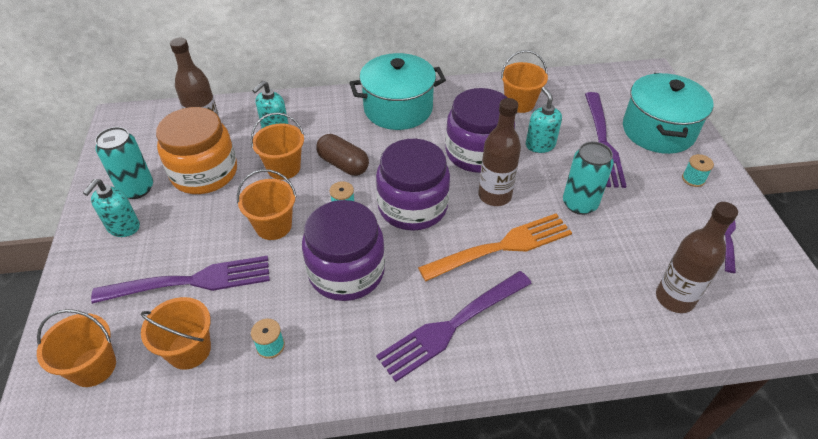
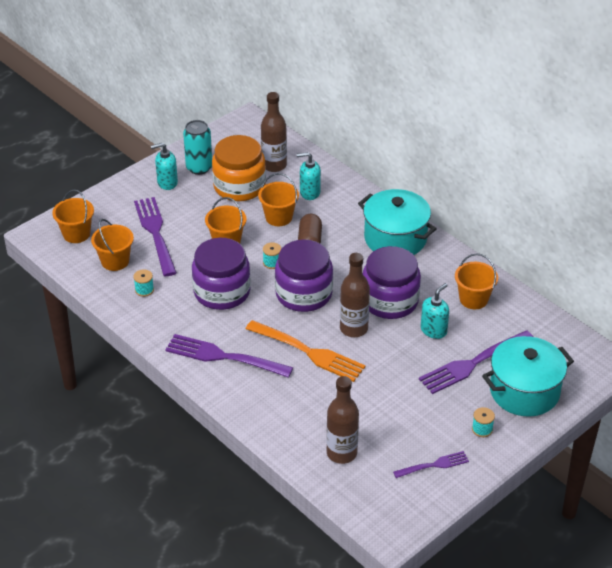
camera: 55 degrees right, 5 degrees down
(190, 282) = (156, 234): purple fork -> purple fork turned 150 degrees counterclockwise
(579, 204) = (389, 375): turquoise can -> none

